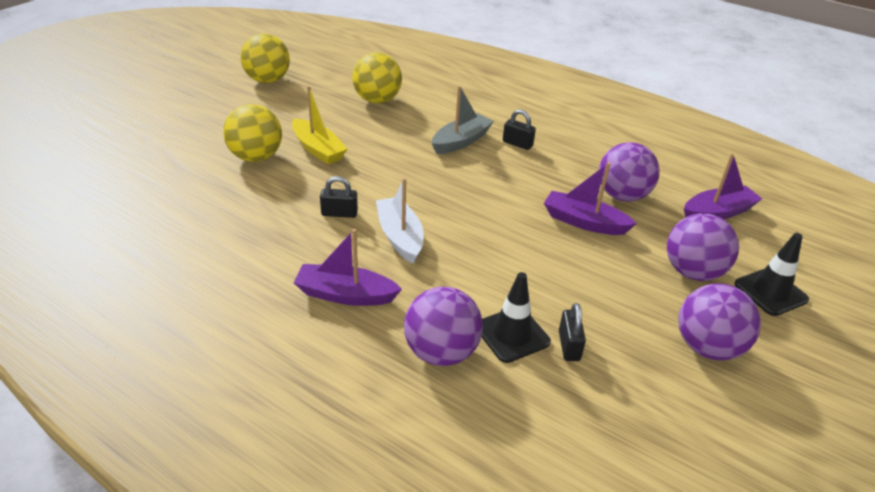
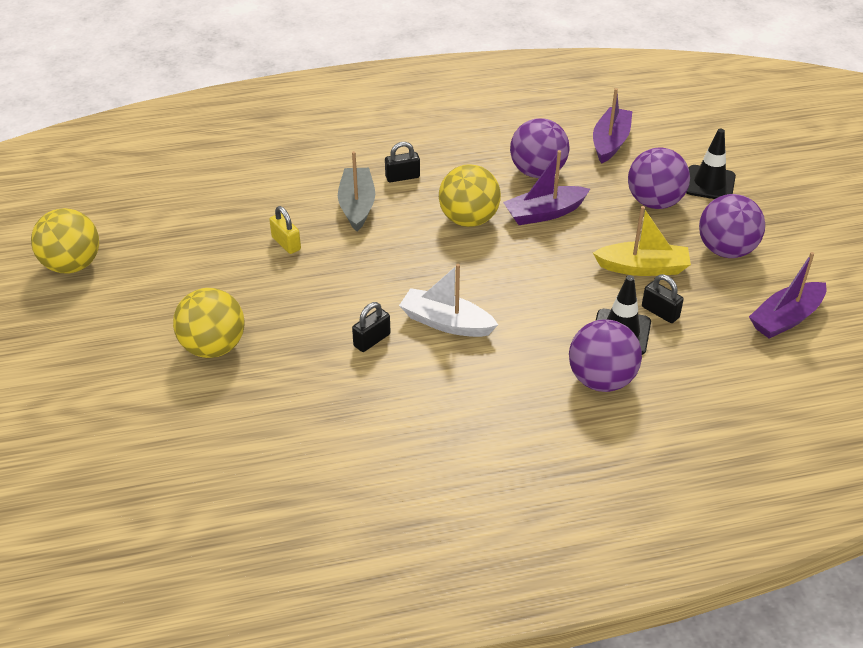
camera: 45 degrees left, 5 degrees up
(318, 149) = (254, 299): yellow boat -> yellow boat (642, 268)
(345, 295) = (483, 395): purple boat -> purple boat (786, 318)
(377, 100) = (219, 214): yellow ball -> yellow ball (468, 219)
(385, 135) = (286, 243): none -> yellow padlock

